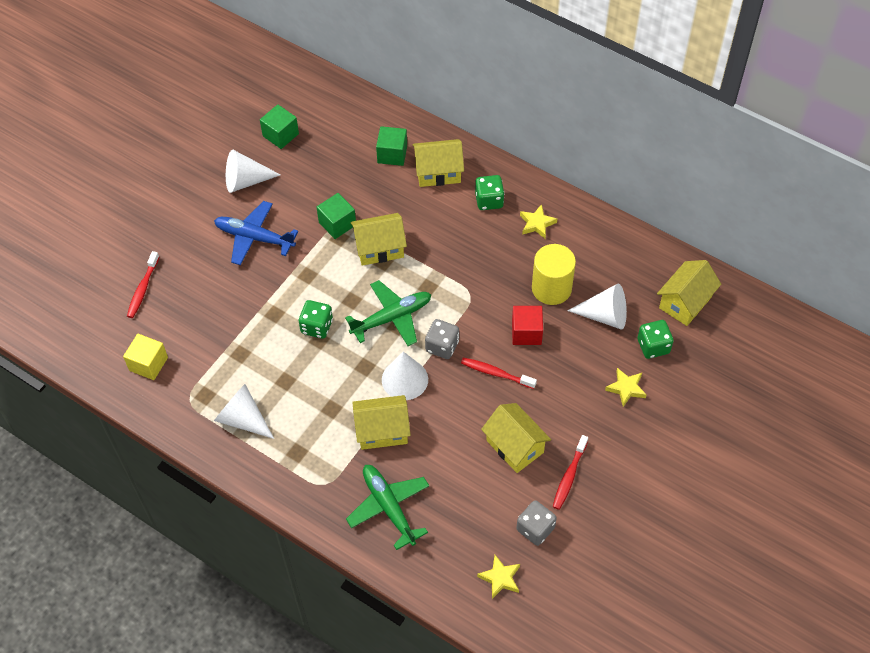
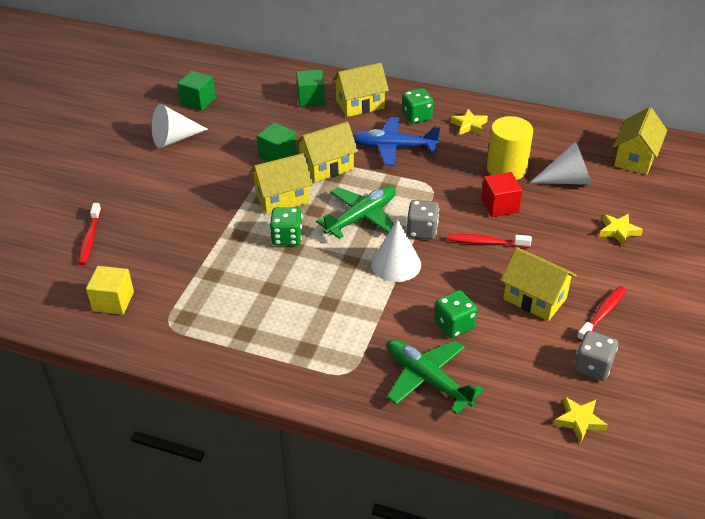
camera: 15 degrees left, 15 degrees down
(243, 419) = (235, 330): white cone -> none
(255, 237) = (197, 179): blue plane -> blue plane (394, 147)
(382, 431) = (391, 312): yellow house -> yellow house (282, 198)
(569, 476) = (603, 313): red toothbrush -> red toothbrush turned 150 degrees counterclockwise
(653, 346) = (625, 195): green dice -> green dice (454, 325)

